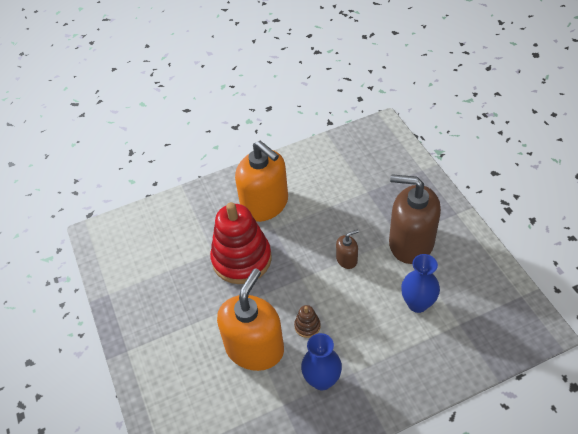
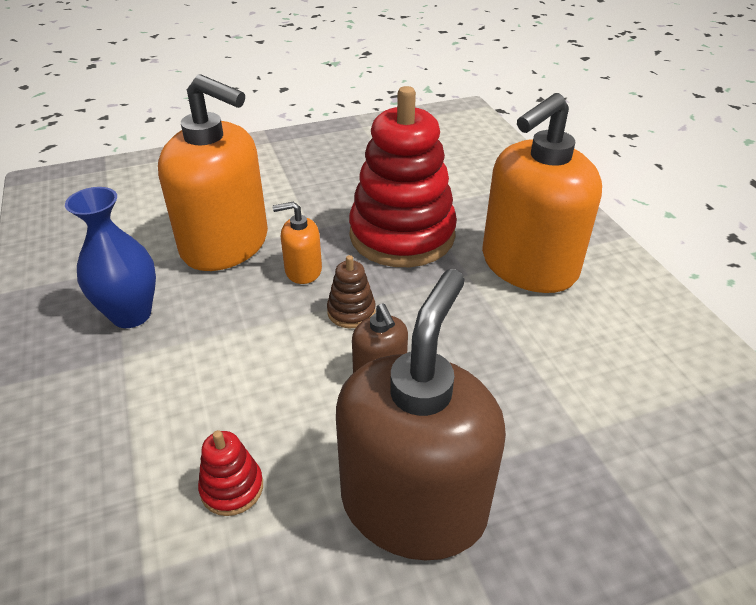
camera: 90 degrees right, 10 degrees down
(276, 302) = (303, 270): none -> orange soap dispenser
(307, 326) = (242, 304): brown stacking toy -> brown stacking toy (351, 312)
(417, 303) = (232, 488): blue vase -> red stacking toy

